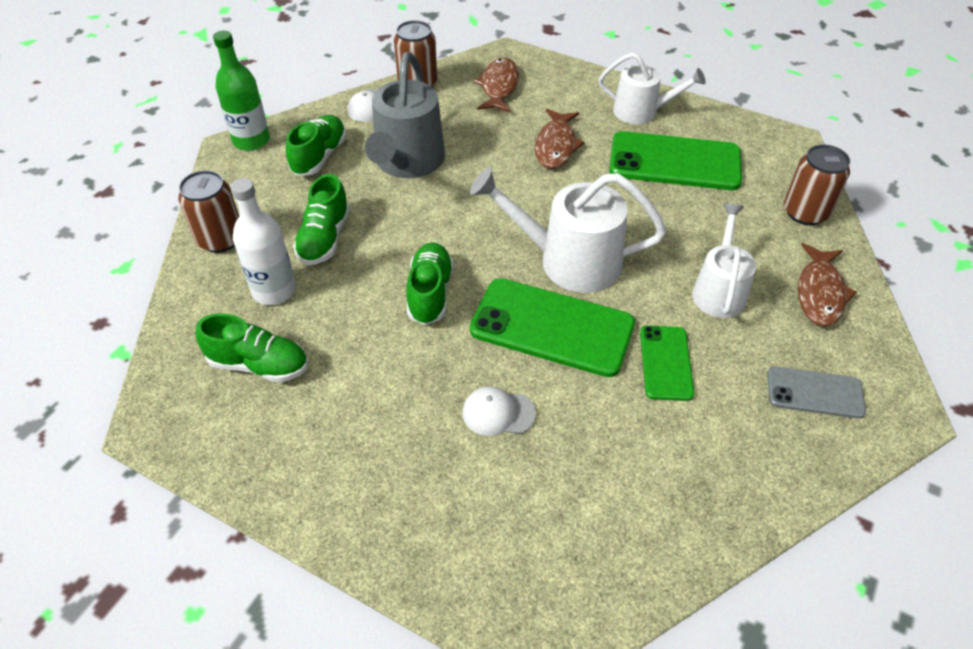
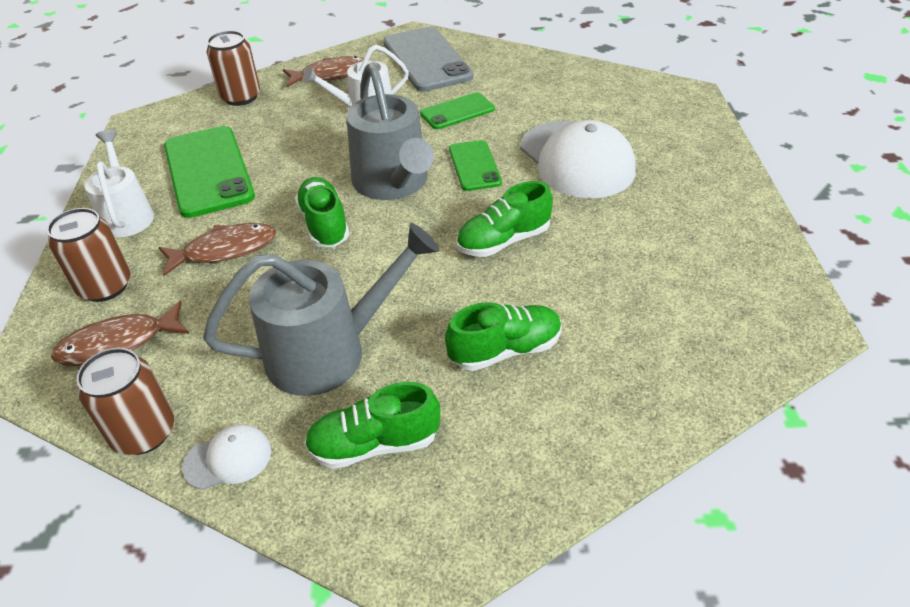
camera: 120 degrees left, 5 degrees down
(220, 239) = (589, 443): brown can -> brown can (105, 286)
(251, 140) = (393, 554): green bottle -> none
(259, 365) = (685, 300): green shoe -> green shoe (324, 224)
(274, 290) = (605, 345): white bottle -> none
(498, 413) = (576, 160): white cap -> white cap, size x2.19
(552, 327) = (474, 166): green phone -> green phone, size x0.56
(568, 261) = (393, 184): white watering can -> grey watering can
(815, 392) = (426, 60): grey phone -> grey phone, size x1.79

